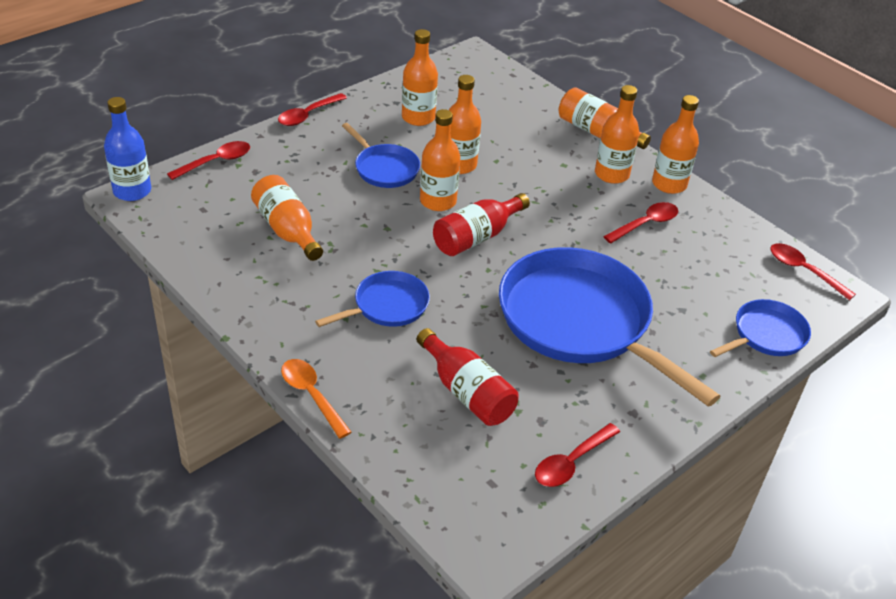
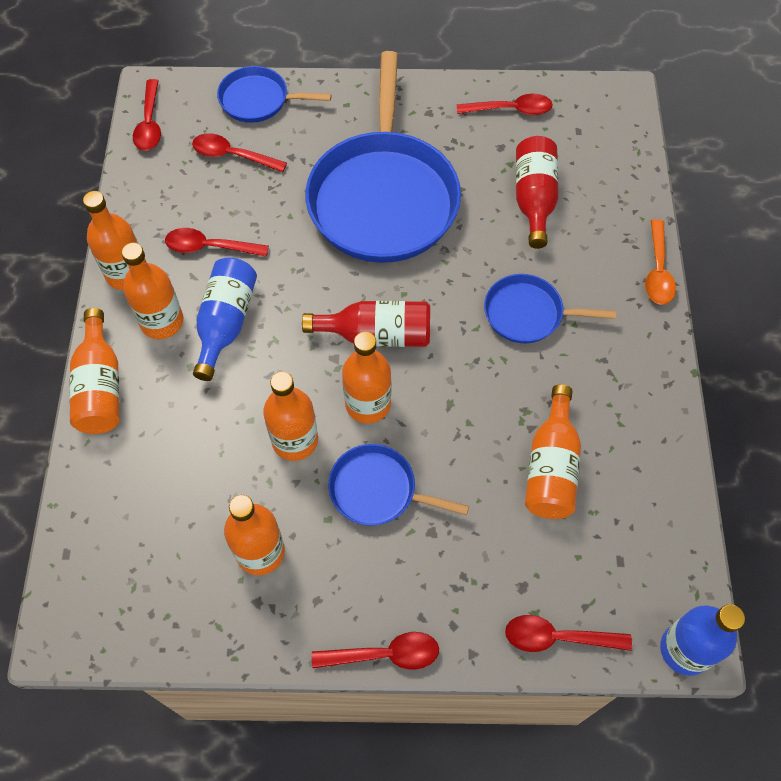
camera: 135 degrees left, 20 degrees up
(384, 168) = (378, 490): blue pan -> blue pan turned 75 degrees counterclockwise
(575, 193) = (226, 323): none -> blue bottle
(719, 285) = (233, 155): none -> red spoon

